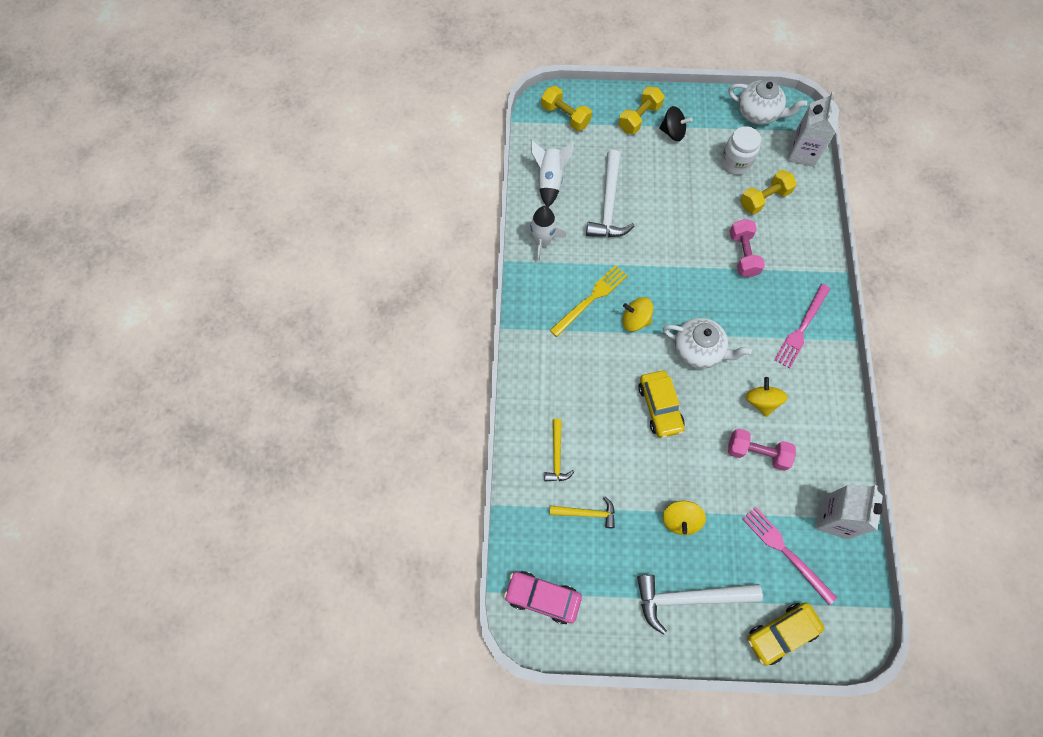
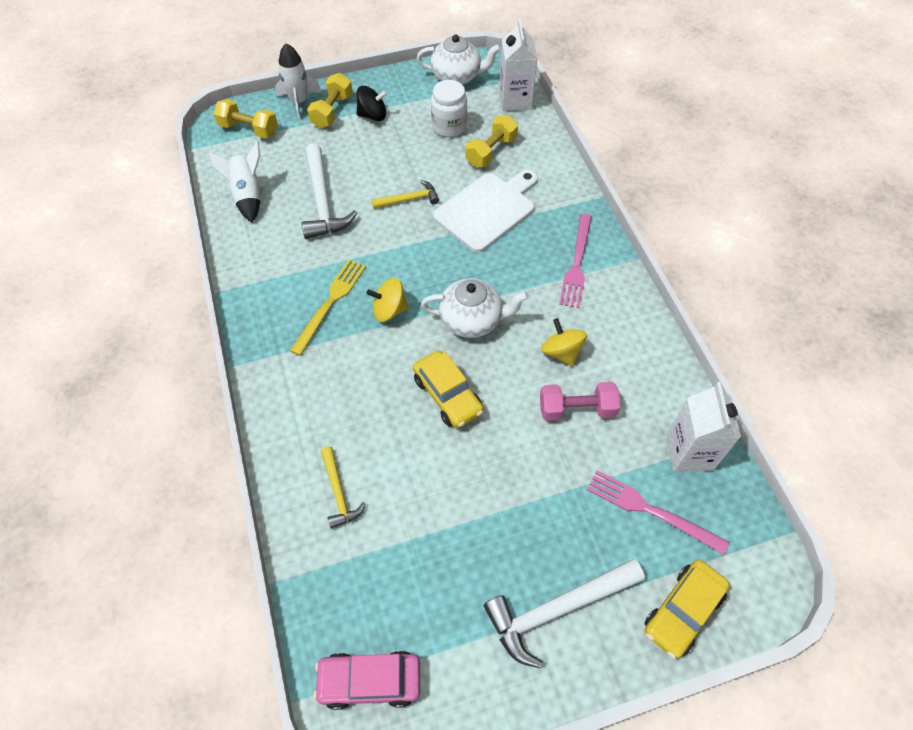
camera: 20 degrees left, 10 degrees down
(542, 242) = (256, 260): white rocket -> white rocket (299, 102)
(586, 513) = (396, 550): yellow hammer -> yellow hammer (409, 199)
(680, 520) = (514, 517): yellow spinning top -> none
(743, 254) = (487, 209): pink dumbbell -> white cutting board

